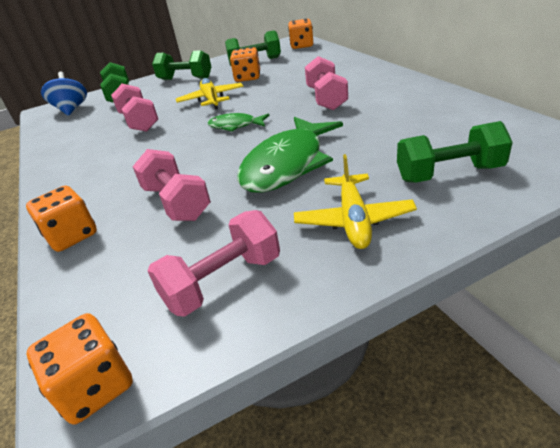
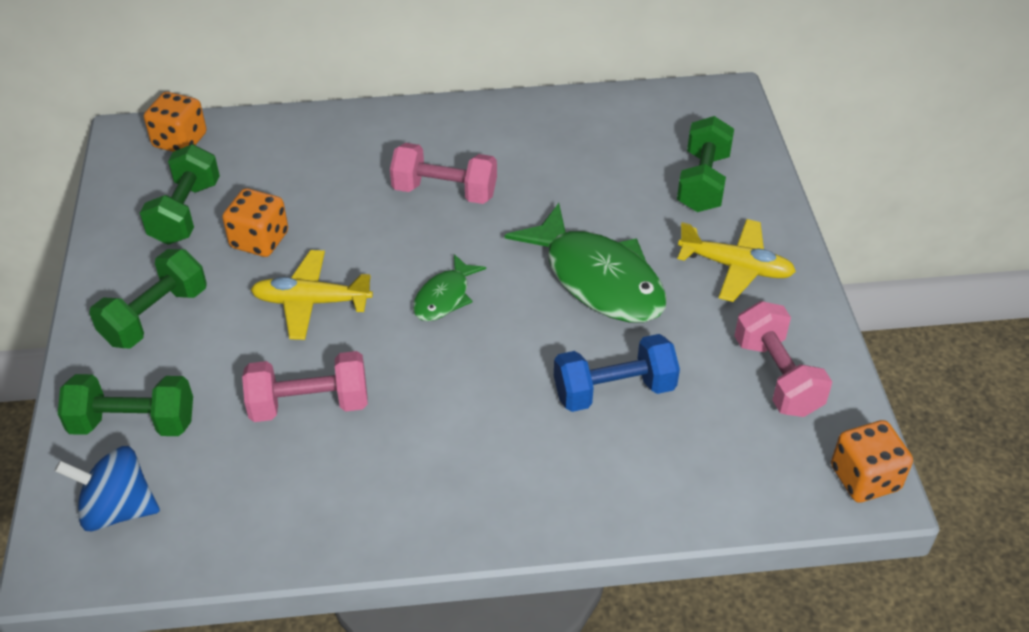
camera: 75 degrees left, 10 degrees up
(72, 236) = (623, 499): orange dice -> none
(177, 202) = (614, 390): pink dumbbell -> blue dumbbell

